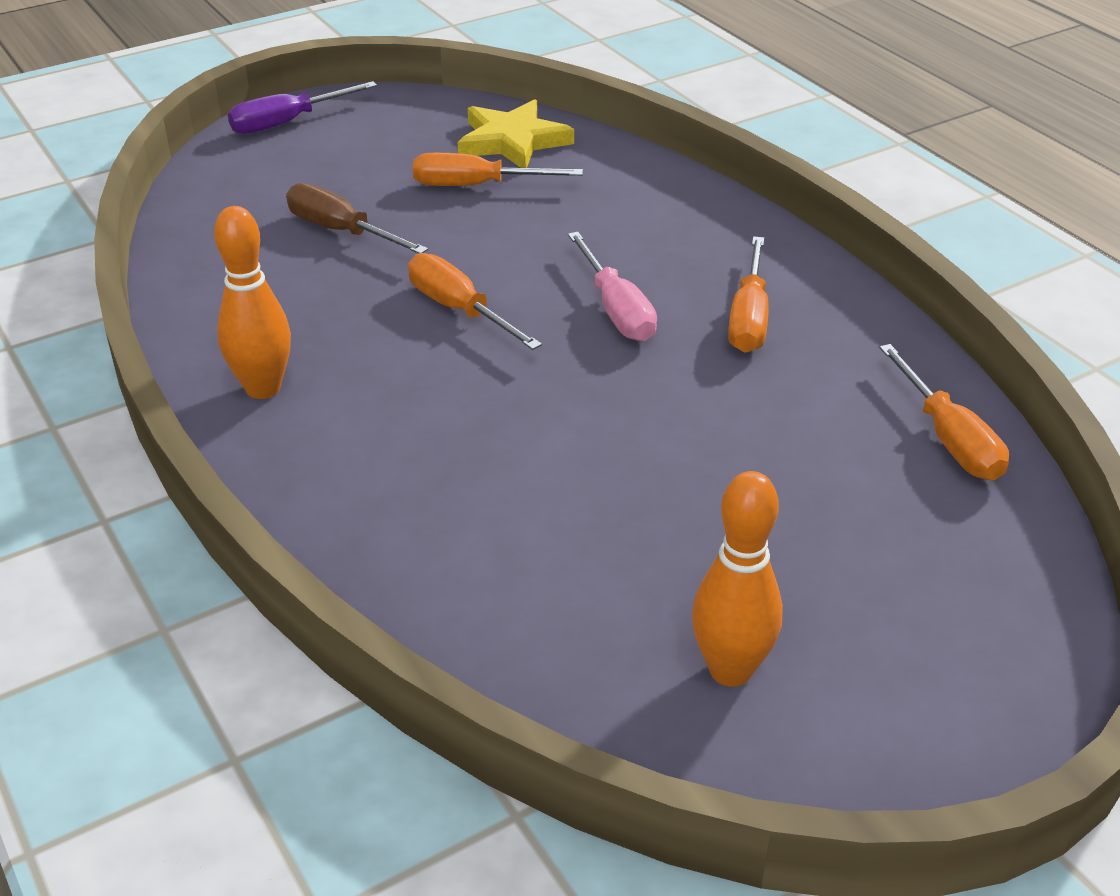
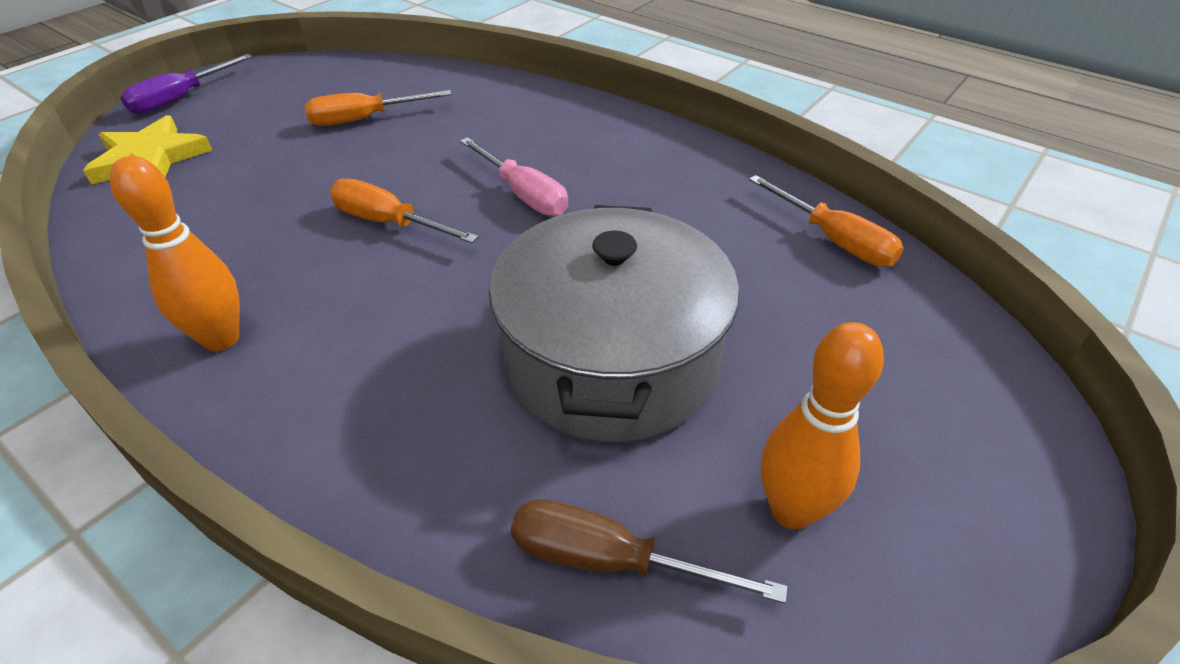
camera: 20 degrees left, 5 degrees up
(341, 231) = (257, 177): brown screwdriver -> brown screwdriver (610, 560)
(512, 141) = (381, 81): yellow star -> yellow star (150, 158)
(626, 499) = (611, 361): none -> grey pot
(749, 318) = (632, 179): orange screwdriver -> none

